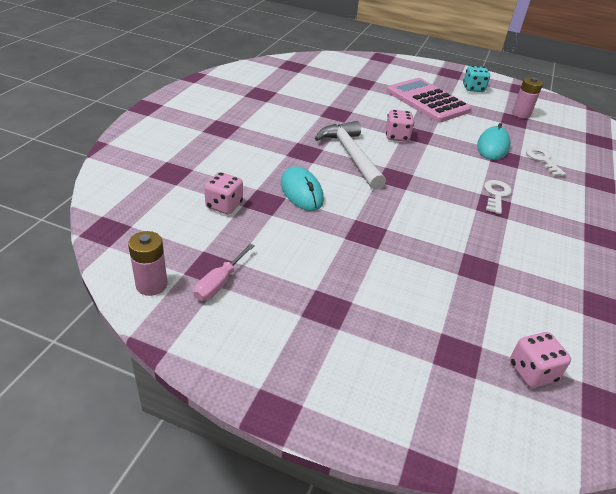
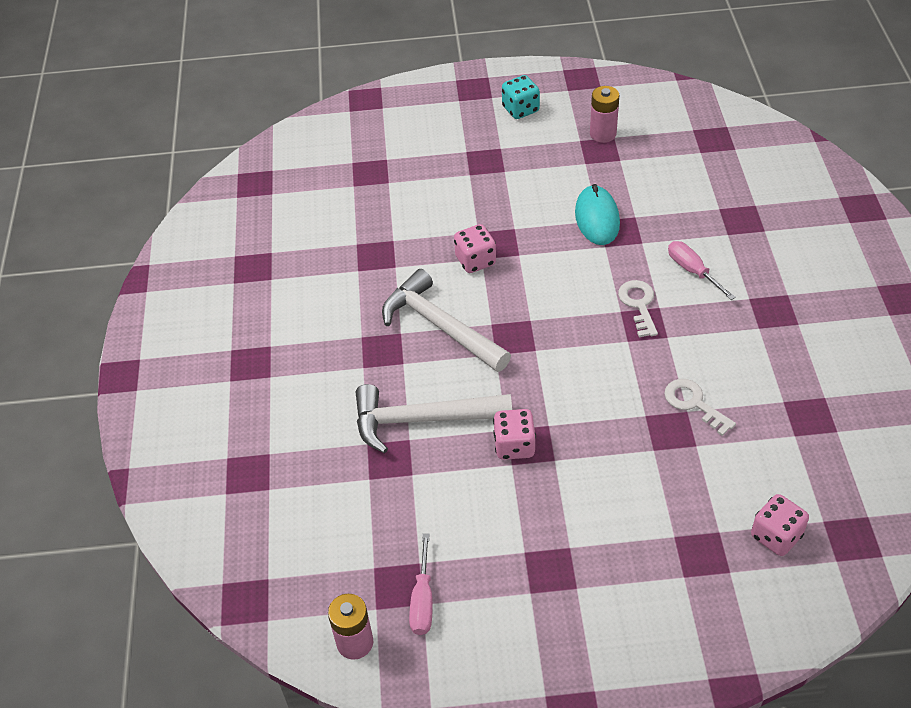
camera: 20 degrees left, 10 degrees up
(224, 205) = (349, 491): pink dice -> pink dice (514, 446)
(301, 192) = (422, 420): turquoise mouse -> white hammer
(427, 101) = (476, 168): pink calculator -> none
(542, 160) = (664, 213): white key -> white key (694, 403)
(548, 193) = (693, 271): none -> pink screwdriver

